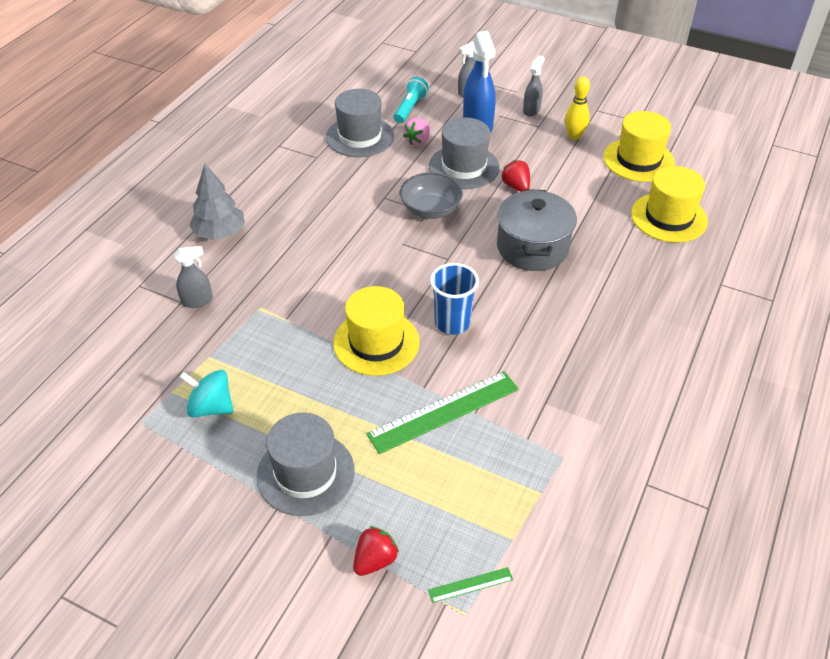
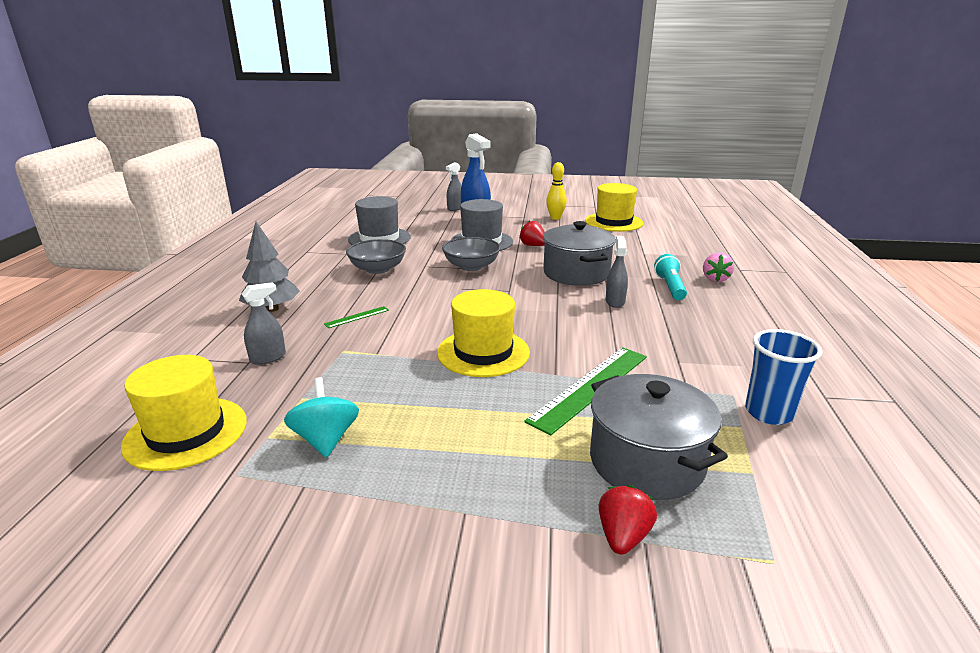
camera: 20 degrees left, 20 degrees down
(211, 407) = (326, 439): turquoise spinning top -> turquoise spinning top turned 75 degrees clockwise
(305, 473) = (478, 472): grey hat -> none
(336, 192) = (378, 269): none -> grey bowl
(410, 108) = (413, 220): turquoise flashlight -> turquoise flashlight (670, 287)
(418, 141) = (432, 234): pink strawberry -> pink strawberry (715, 279)
(436, 503) = (646, 462): none -> grey pot
(452, 323) = (546, 327): blue cup -> blue cup (769, 413)
(470, 585) = (751, 528): green ruler -> green ruler (357, 317)
(531, 110) = (512, 210): grey spray bottle -> grey spray bottle (615, 302)
(669, 217) = (665, 244): yellow hat -> yellow hat (186, 433)

